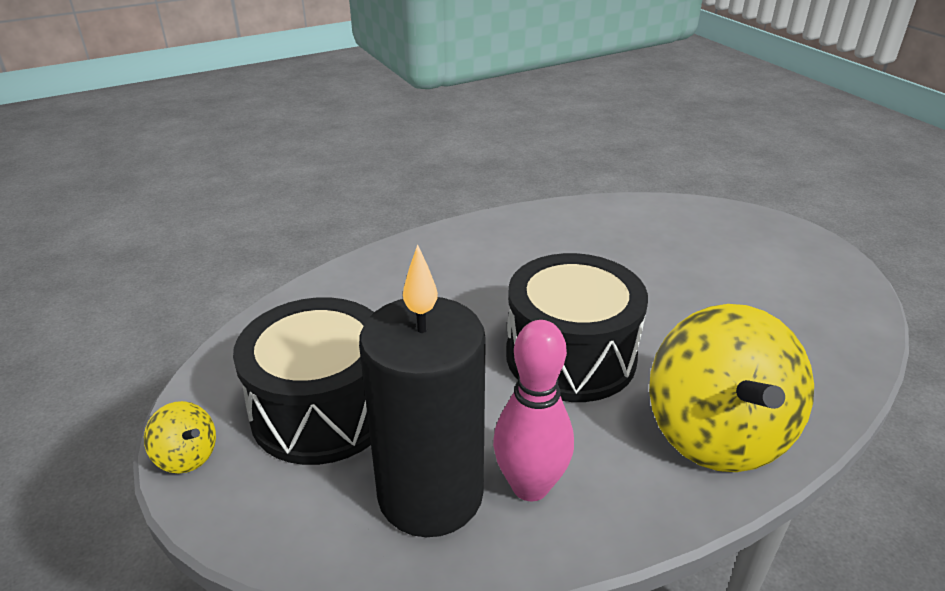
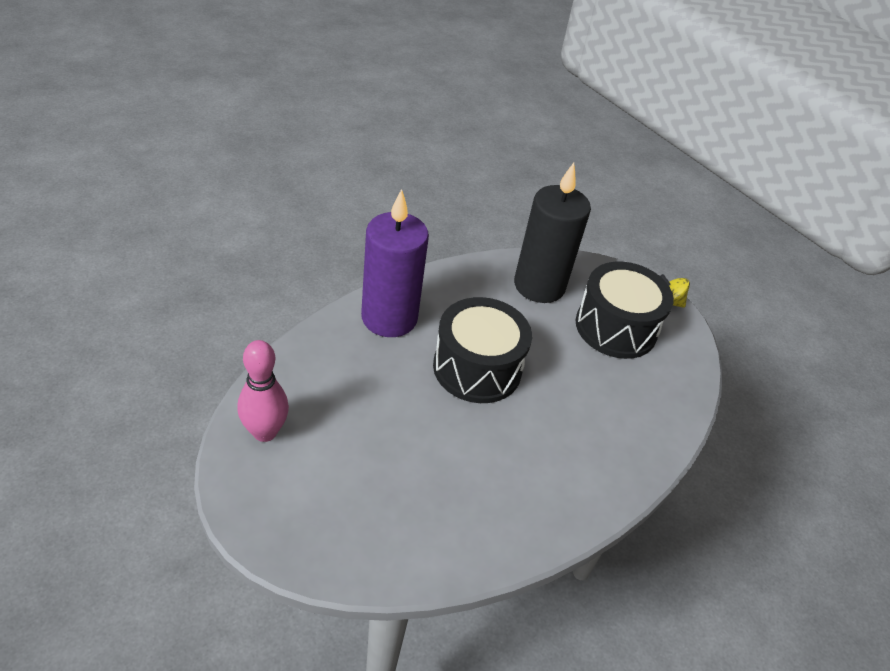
camera: 165 degrees right, 10 degrees up
(530, 486) = (491, 290): pink bowling pin -> pink bowling pin (265, 432)
(717, 433) = (389, 318): yellow spinning top -> purple candle

